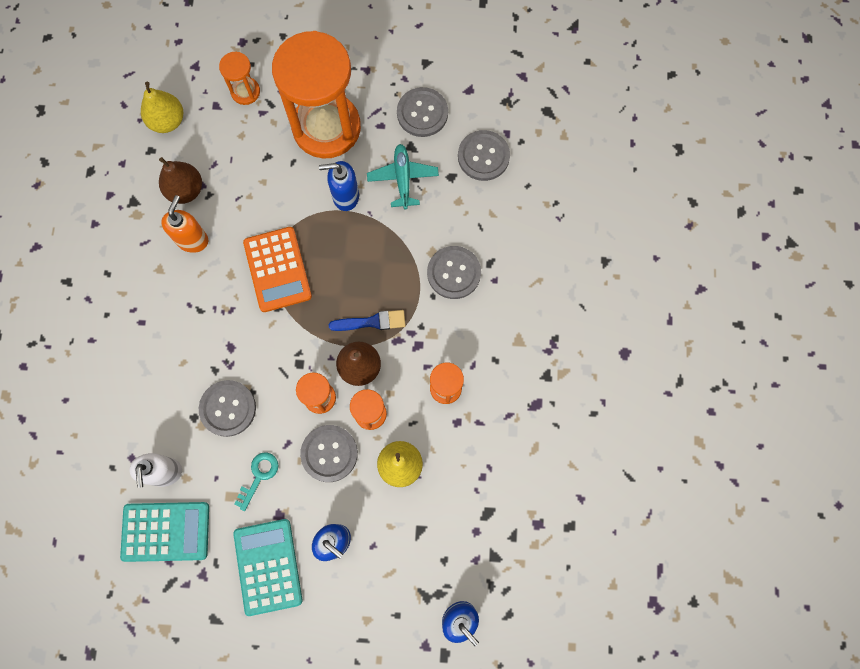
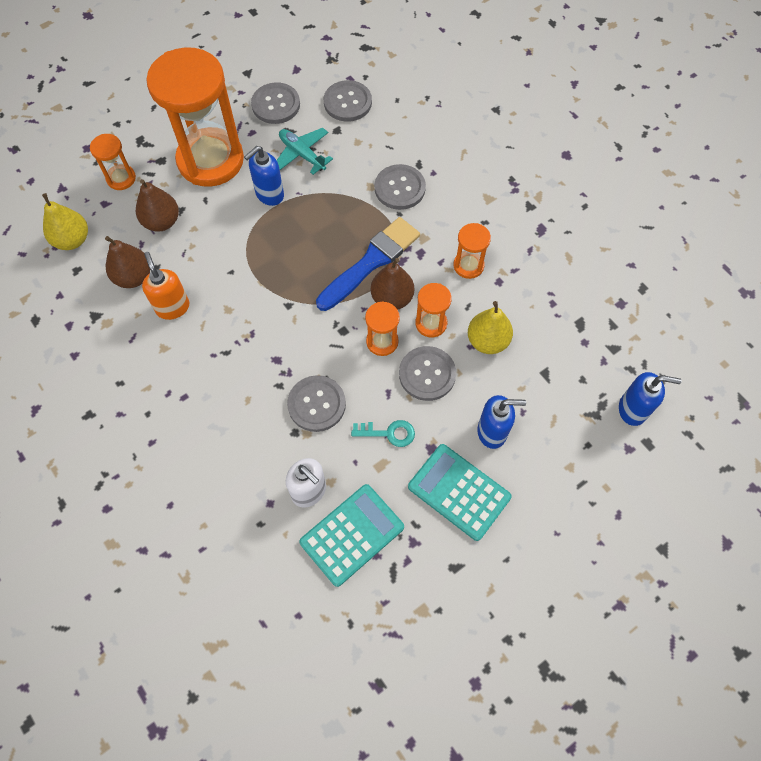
camera: 40 degrees left, 10 degrees down
(244, 156) = (162, 222): none -> brown pear
(259, 476) = (388, 433): turquoise key -> turquoise key turned 105 degrees clockwise
(277, 269) = (263, 279): orange calculator -> none
(371, 322) = (371, 262): blue brush -> blue brush, size x1.75

